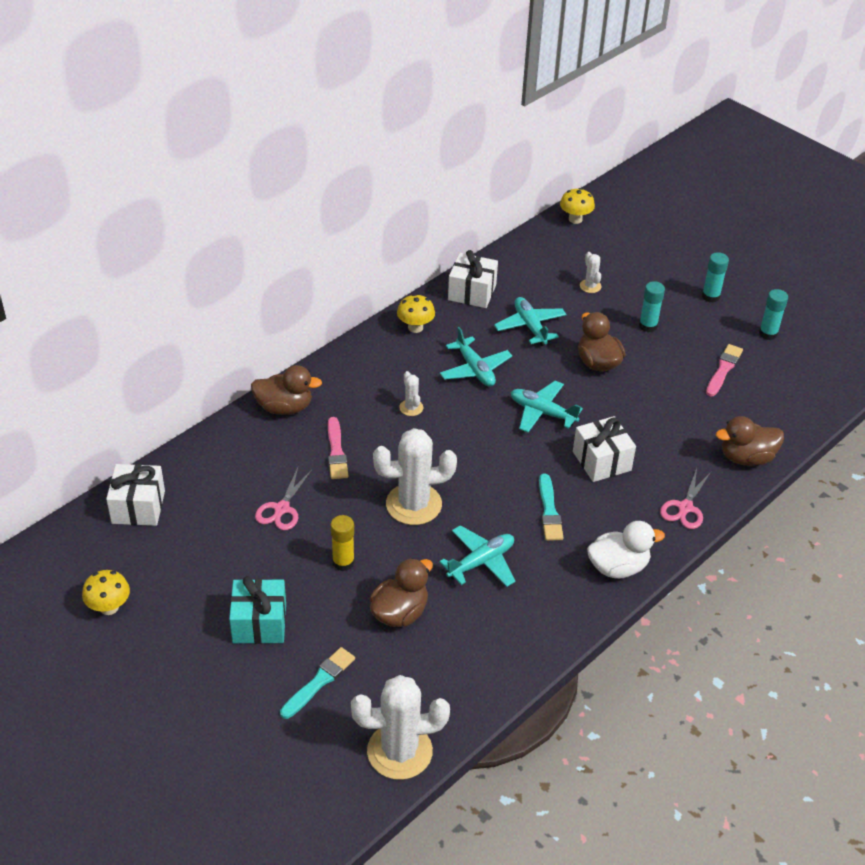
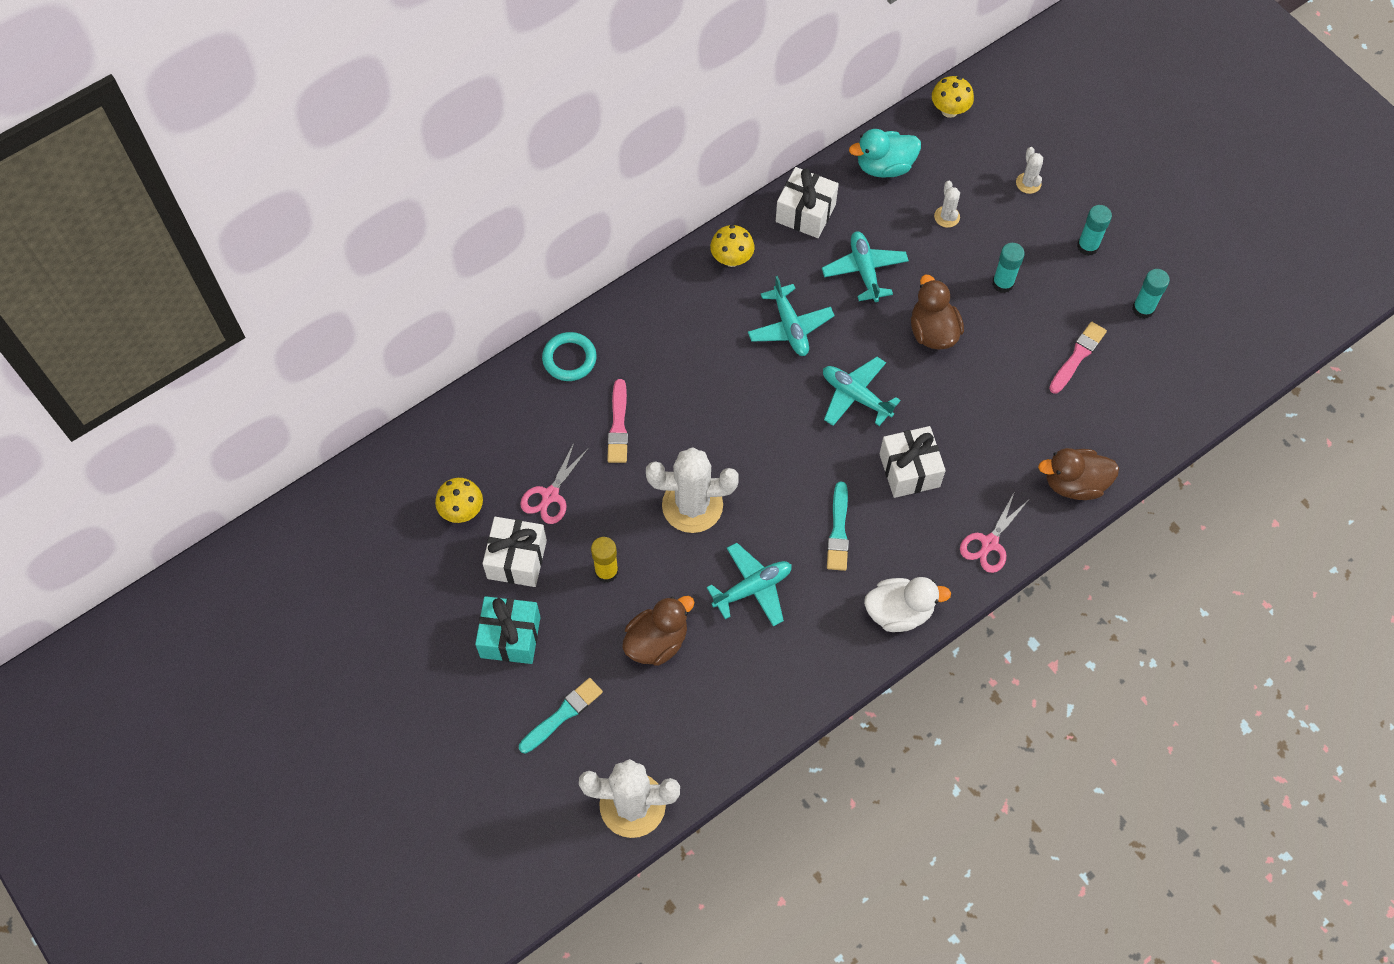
camera: 10 degrees right, 20 degrees up
(109, 607) = (359, 599): yellow mushroom -> yellow mushroom (462, 510)
(138, 507) = (399, 476): white gift -> white gift (517, 559)
(284, 407) = (569, 359): brown duck -> turquoise ring
(411, 408) = (709, 374): white cactus -> white cactus (1028, 183)
(531, 258) = (884, 166): none -> turquoise duck

